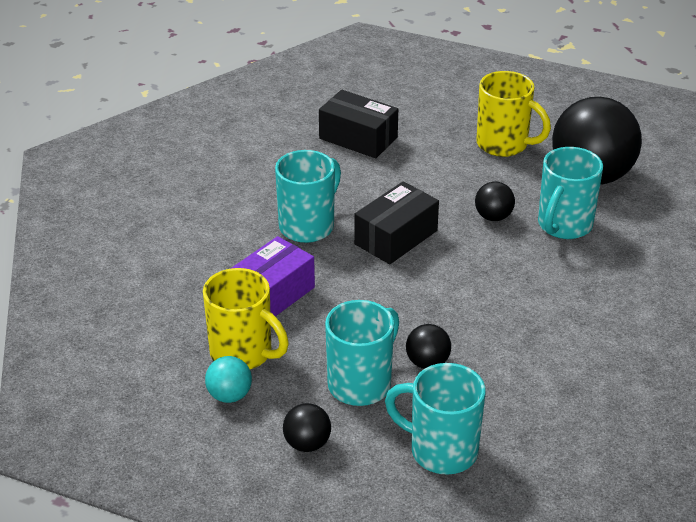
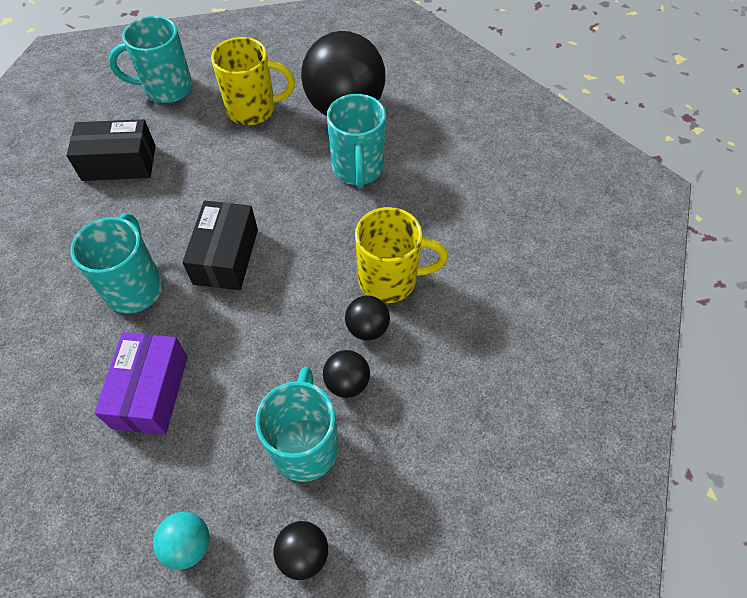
camera: 35 degrees left, 20 degrees up
(243, 353) = (168, 481): yellow mug -> yellow mug (390, 280)
(441, 450) = (425, 477): turquoise mug -> turquoise mug (166, 89)
(493, 217) = (295, 189): black ball -> black ball (367, 328)

